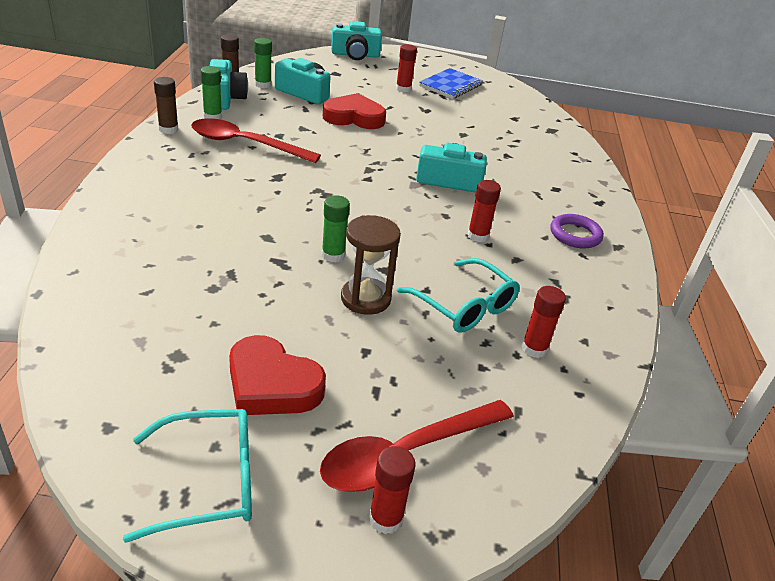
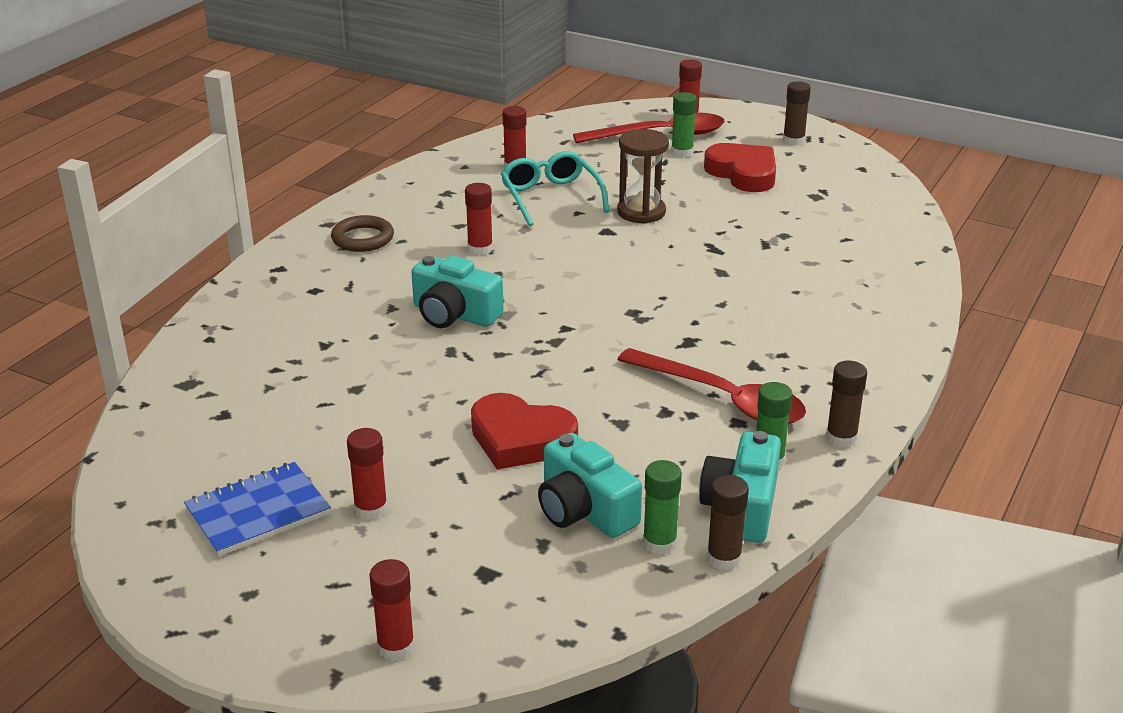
camera: 155 degrees left, 5 degrees down
(209, 482) = (793, 141): turquoise glasses -> brown glue stick
(333, 255) = (656, 248): green glue stick -> green glue stick (682, 152)
(355, 55) = (396, 647): turquoise camera -> red glue stick
(575, 235) = (363, 238): purple ring -> brown ring

